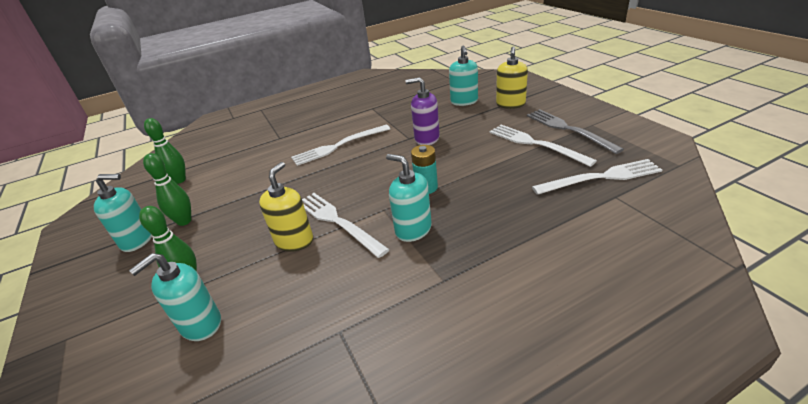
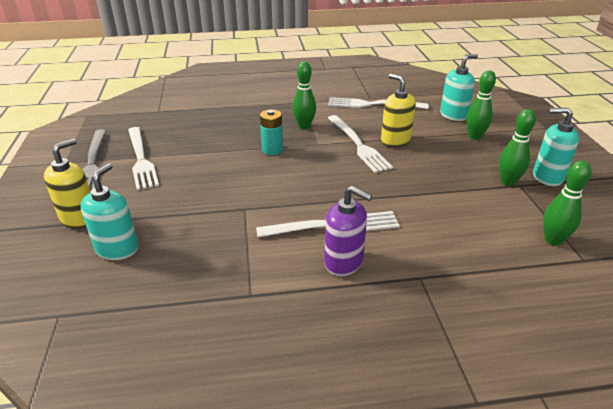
camera: 165 degrees left, 0 degrees up
(294, 241) = (395, 141): yellow soap dispenser -> yellow soap dispenser turned 105 degrees clockwise
(413, 229) = (304, 126): turquoise soap dispenser -> green bowling pin
(426, 138) = (226, 200): purple soap dispenser -> purple soap dispenser (344, 262)
(600, 178) = (145, 122): white fork -> white fork (373, 104)

